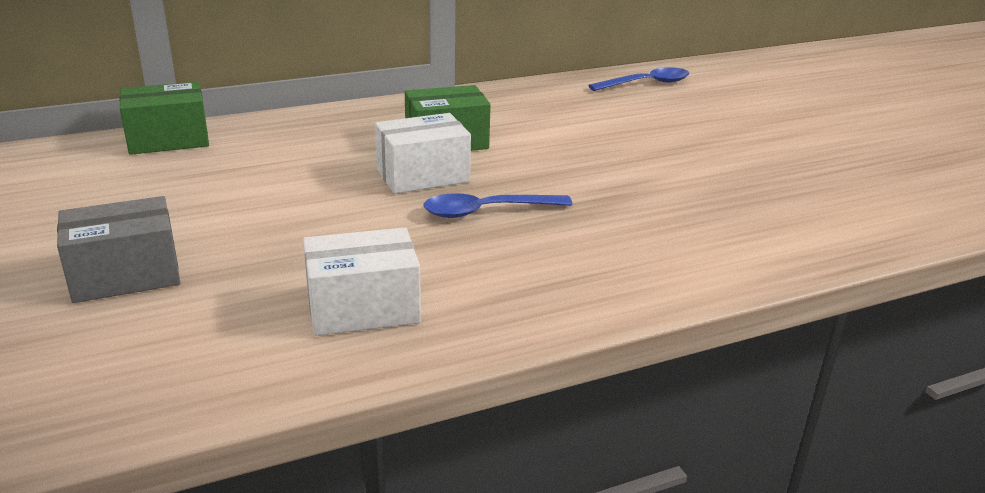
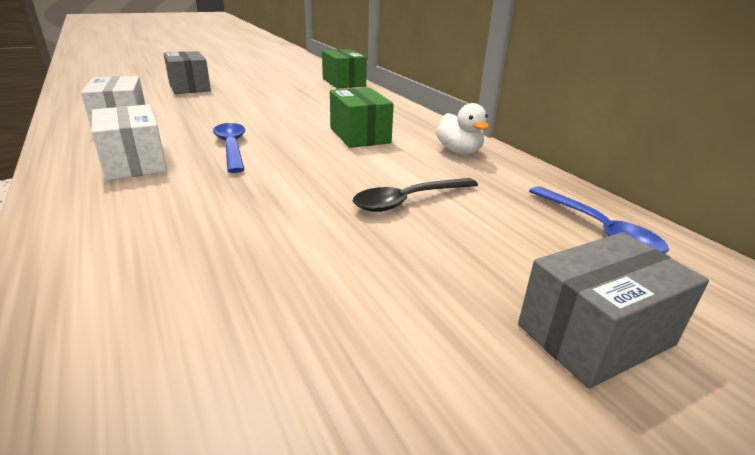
camera: 85 degrees right, 0 degrees up
(422, 175) = (295, 130): white box -> white box (135, 162)
(498, 102) = (459, 151): none -> white duck
(616, 133) = (408, 201): none -> black spoon
(761, 107) = (595, 335): none -> grey box

